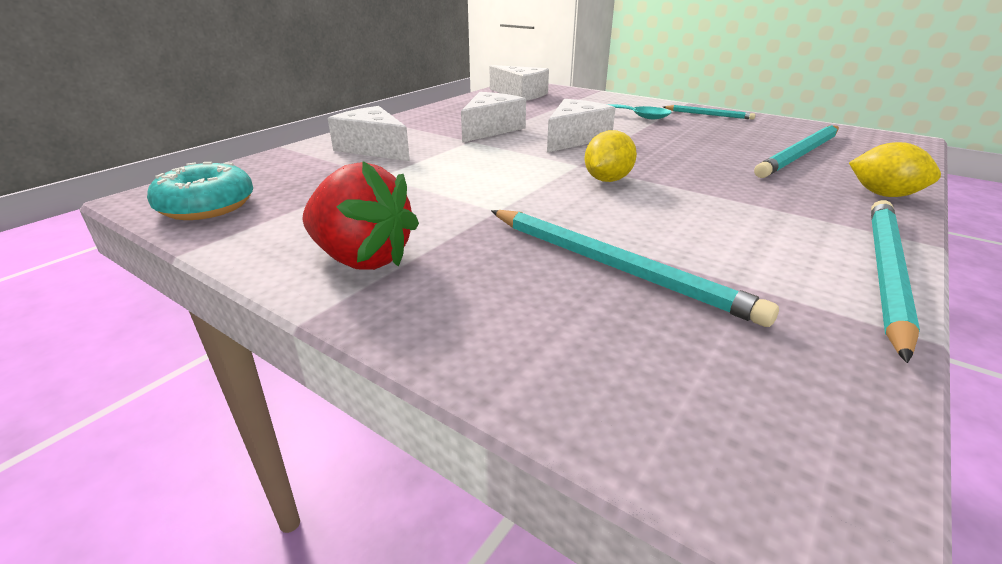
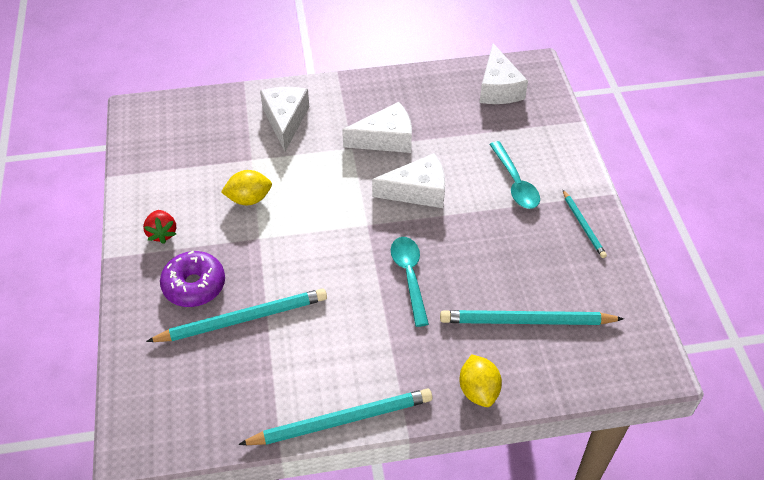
camera: 45 degrees right, 20 degrees up
(207, 206) = (150, 137): turquoise donut -> none
(362, 259) = (162, 233): red strawberry -> red strawberry, size x0.58
(497, 274) = (194, 285): none -> purple donut
(607, 180) = (354, 253): yellow lemon -> yellow lemon (249, 199)
(614, 266) = (242, 319): turquoise pencil -> turquoise pencil turned 105 degrees counterclockwise
(679, 171) = (409, 276): none -> turquoise spoon

